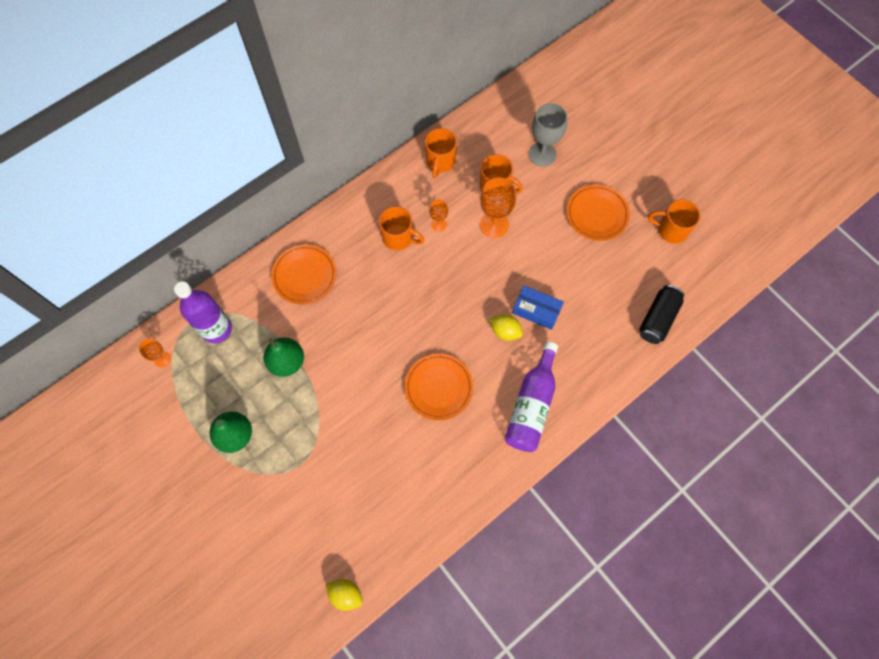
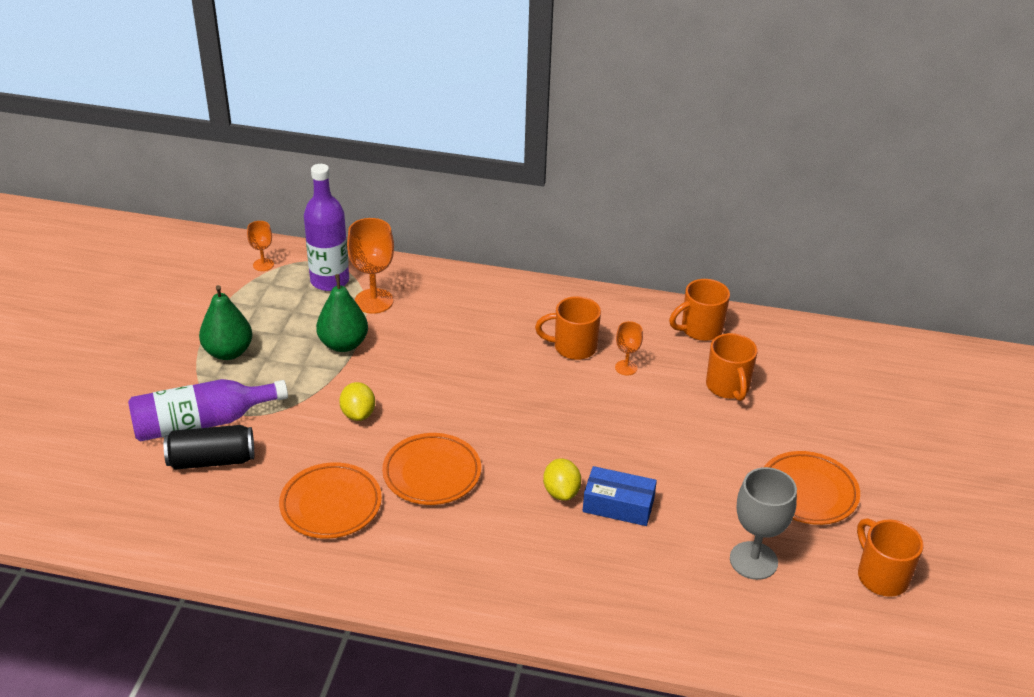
camera: 50 degrees right, 30 degrees down
(304, 276) = (451, 306): orange plate -> orange plate (331, 505)
(346, 594) = (117, 529): yellow lemon -> yellow lemon (358, 414)
(399, 238) = (573, 347): orange mug -> orange mug turned 105 degrees clockwise
(494, 225) = (681, 411): orange goblet -> orange goblet (374, 301)
(531, 405) = (493, 567): purple bottle -> purple bottle (202, 423)
(536, 311) = (618, 505): blue box -> blue box turned 60 degrees counterclockwise
(542, 154) = (819, 402): grey goblet -> grey goblet (753, 560)
(658, 319) = (744, 631): black can -> black can (212, 460)

